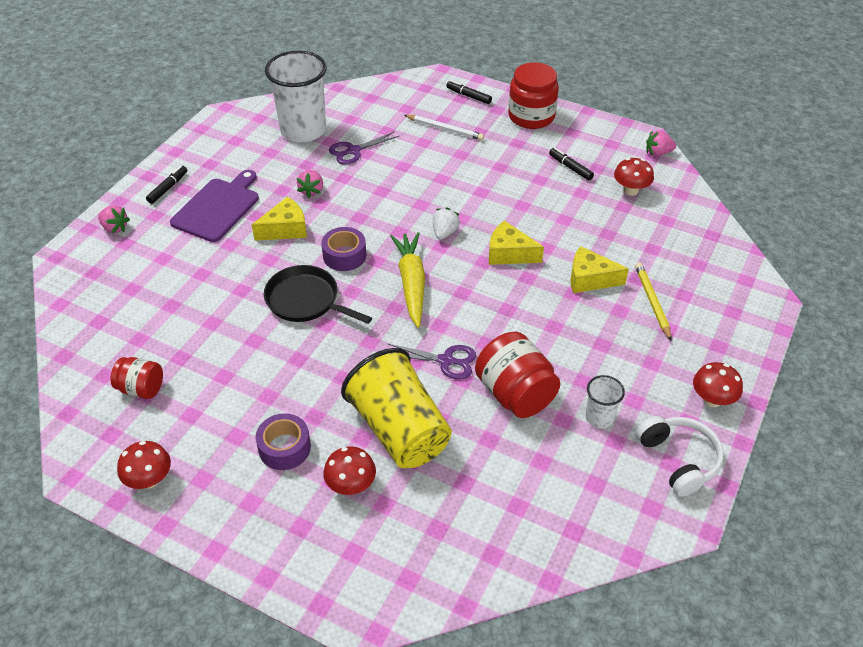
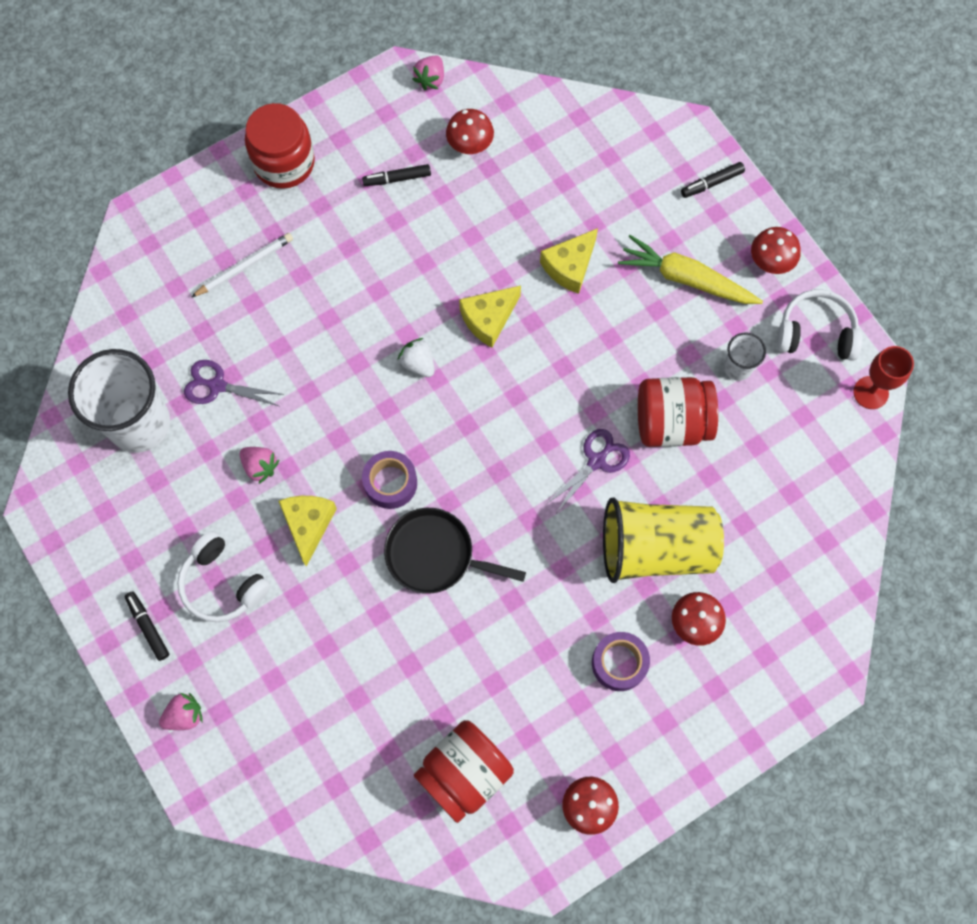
camera: 60 degrees left, 25 degrees up
(141, 388) = (464, 773): red jar -> red jar, size x1.68
(217, 208) = (223, 584): purple cutting board -> white headphones
(305, 300) = (434, 554): black pan -> black pan turned 45 degrees clockwise
(353, 151) = (217, 386): purple scissors -> purple scissors turned 105 degrees clockwise
(411, 283) = (473, 437): yellow carrot -> yellow carrot (686, 278)
(468, 96) = (200, 205): black marker -> black marker (711, 183)
(652, 302) = (632, 231): yellow pencil -> none
(660, 527) = (870, 392): none -> red goblet

